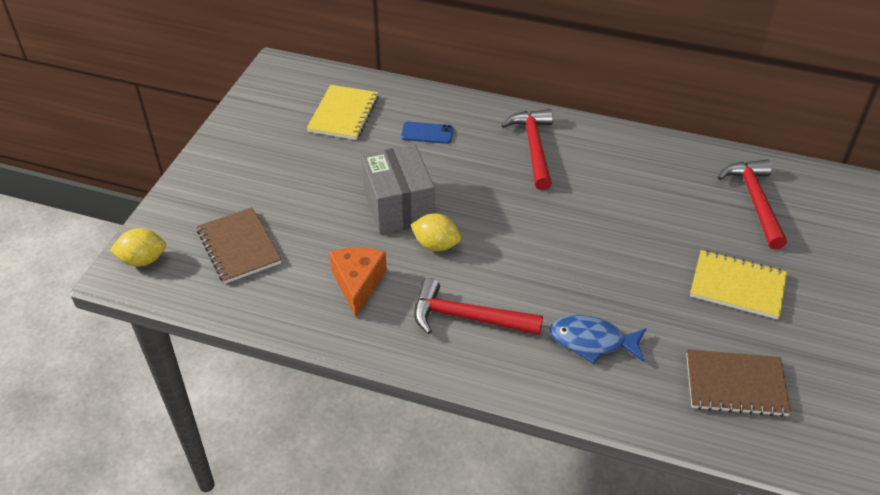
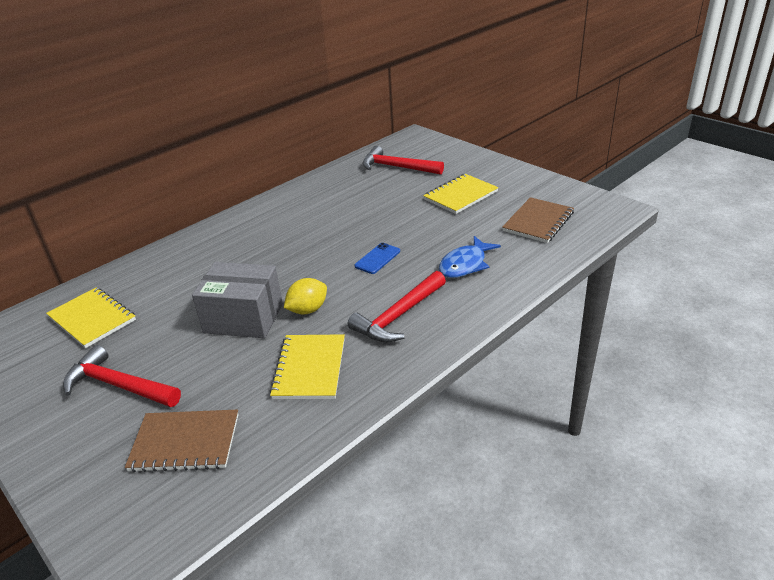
camera: 60 degrees left, 10 degrees down
(143, 260) = (120, 538): yellow lemon -> none
(358, 283) = (310, 368): orange cheese -> yellow notebook
(427, 133) = (177, 277): blue phone -> blue phone (377, 258)
(533, 148) = (256, 232): red hammer -> red hammer (118, 385)

